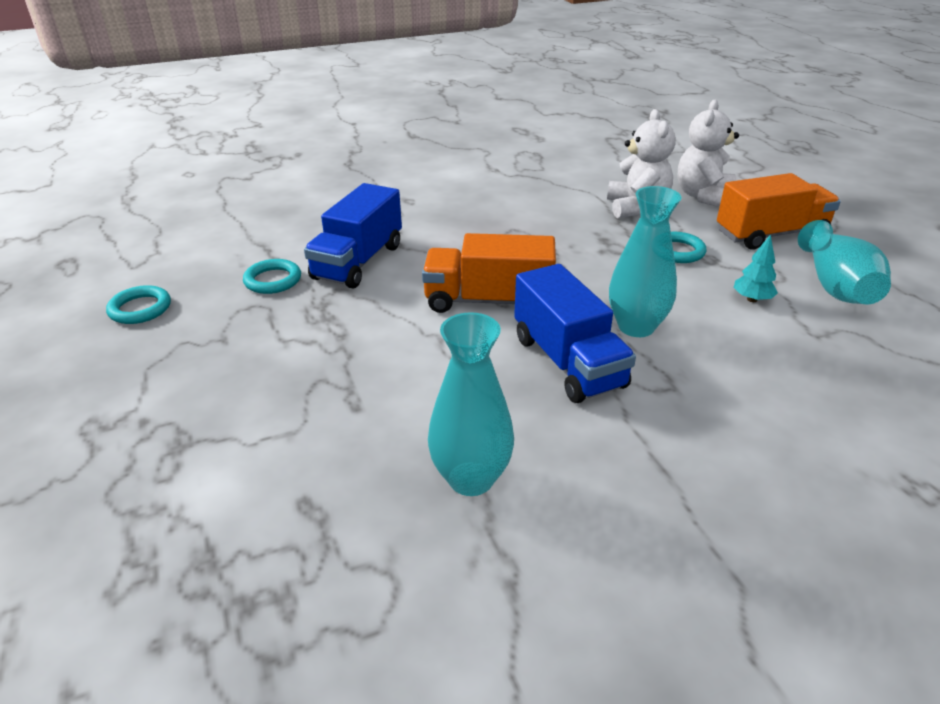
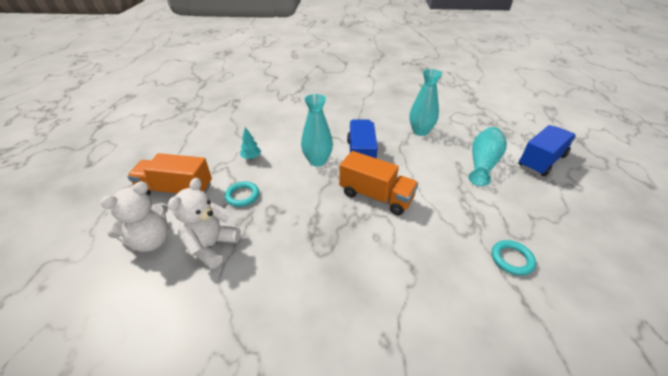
camera: 155 degrees left, 5 degrees up
(140, 309) = (602, 261): turquoise ring -> none
(358, 262) = (447, 258): blue truck -> blue truck (541, 161)
(835, 285) = (206, 152): turquoise vase -> turquoise vase (483, 164)

